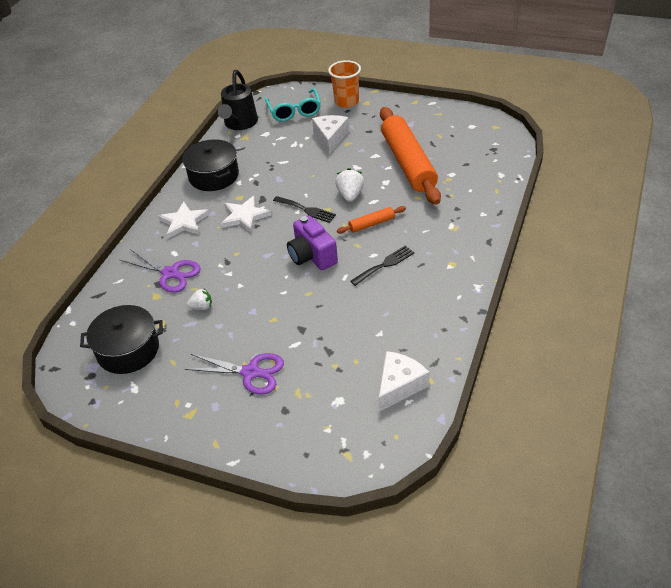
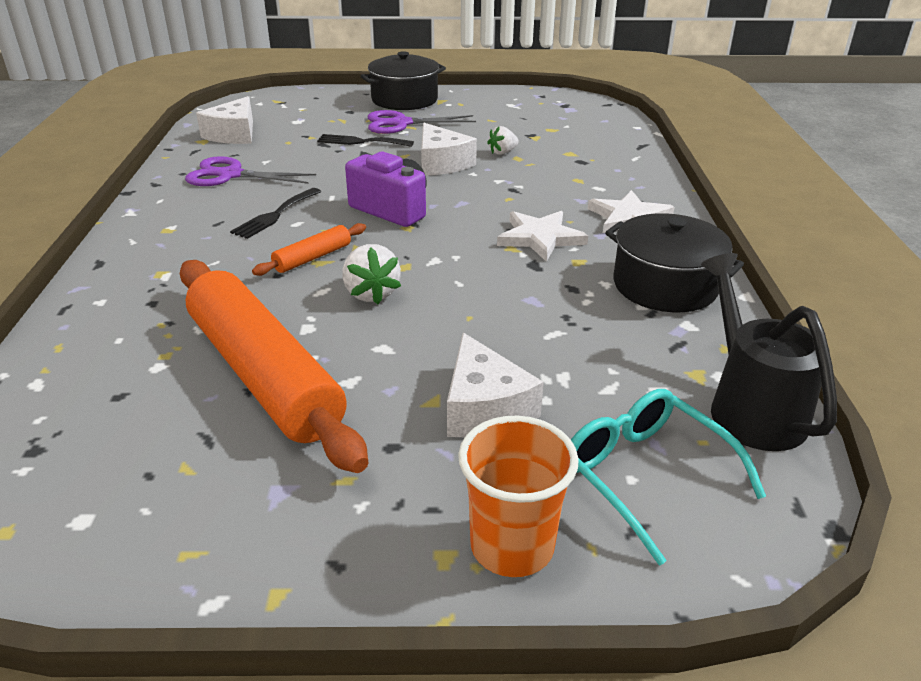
camera: 155 degrees right, 10 degrees down
(128, 350) = (548, 120): black pot -> black pot (404, 100)
(170, 273) = (577, 170): purple scissors -> purple scissors (230, 175)
(253, 302) = (441, 163): none -> white cheese
(306, 210) = (440, 260): black fork -> black fork (361, 142)

